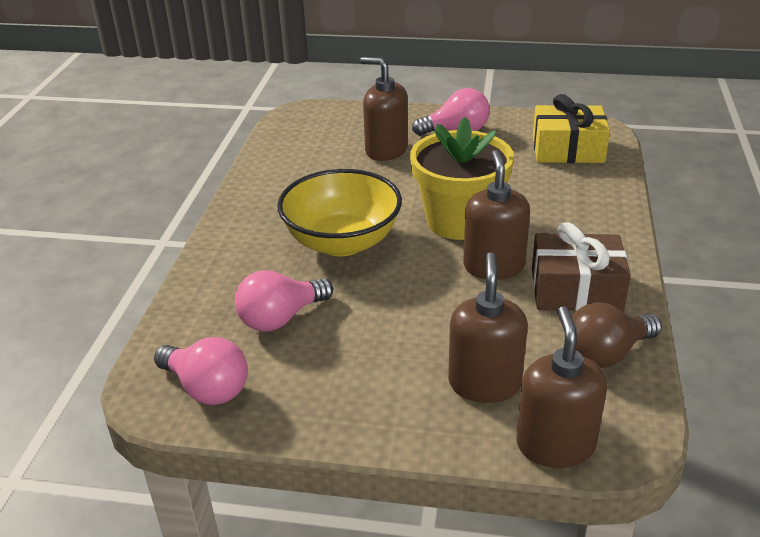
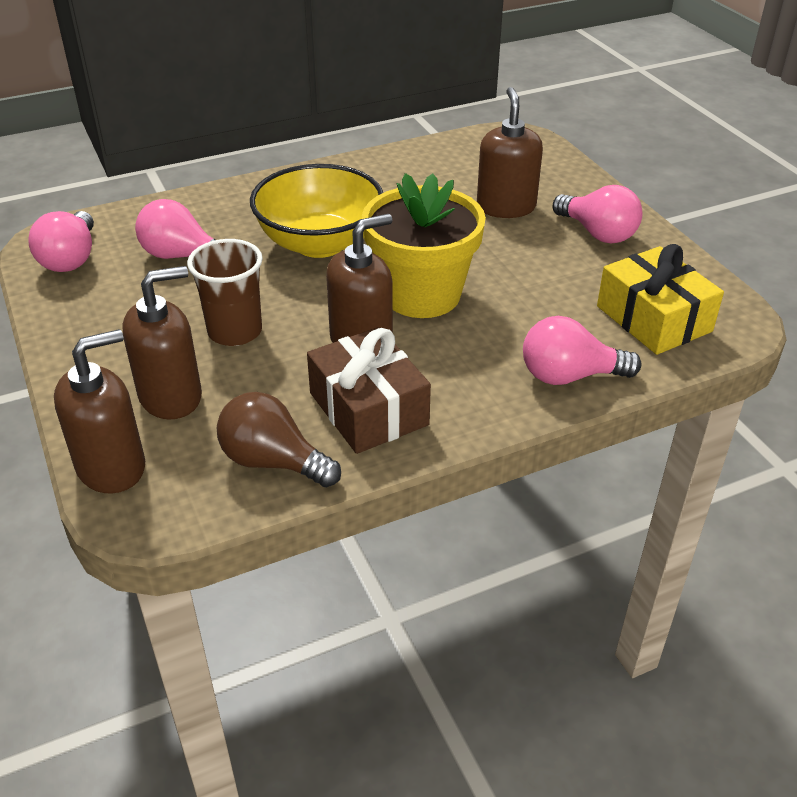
camera: 55 degrees right, 5 degrees up
(424, 322) = (235, 331): none -> brown cup
(601, 199) = (569, 376): none -> pink light bulb

